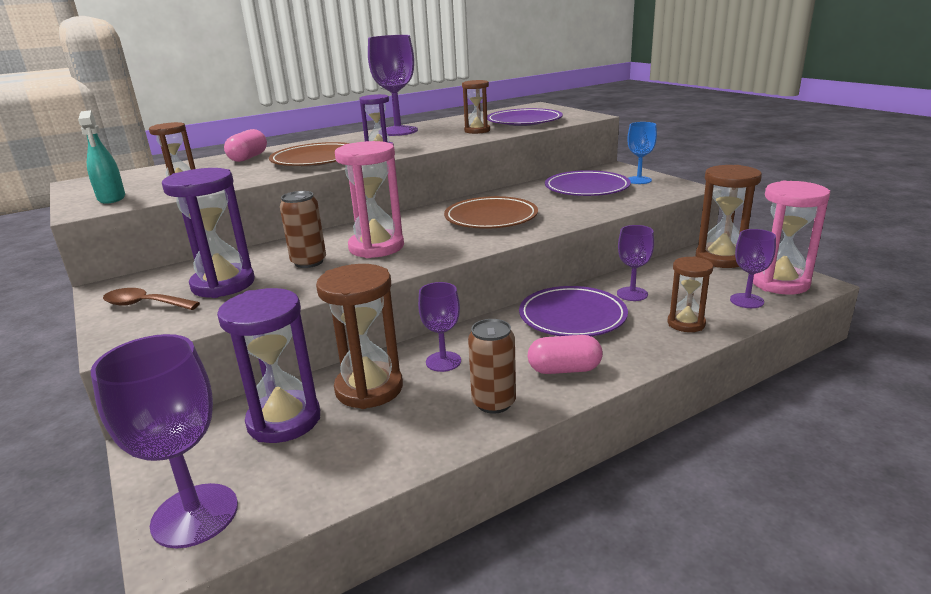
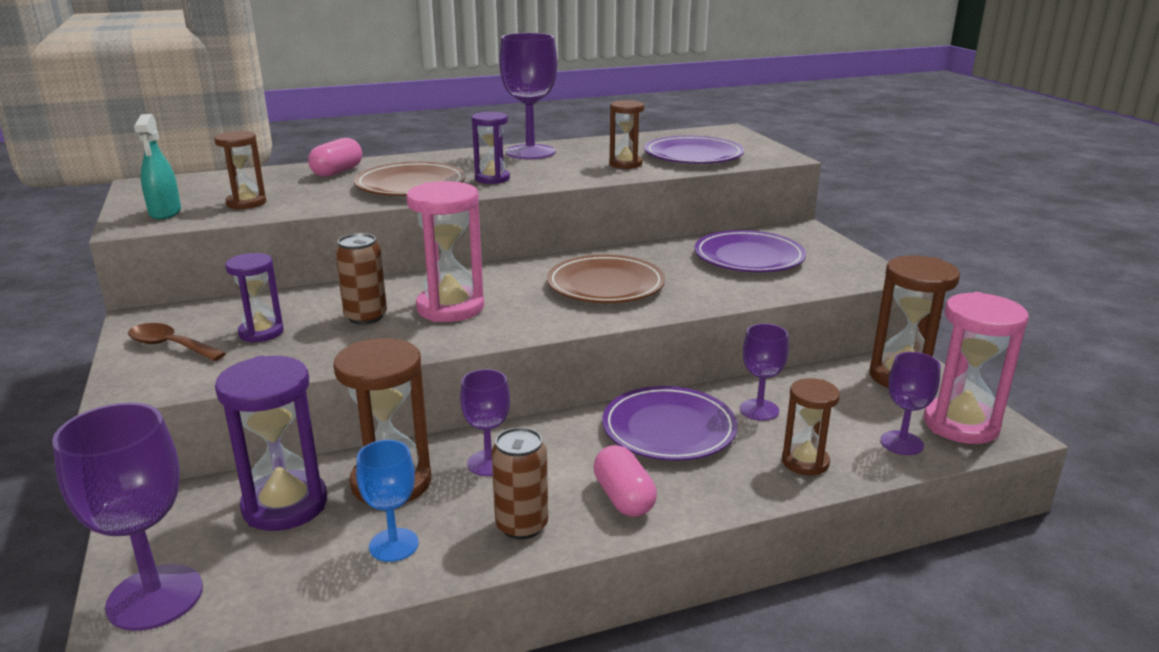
camera: 10 degrees right, 0 degrees up
(223, 284) = (261, 332): purple hourglass -> purple hourglass, size x0.61
(564, 369) = (623, 498): pink capsule -> pink capsule turned 60 degrees clockwise
(639, 180) = (823, 254): blue goblet -> blue goblet (394, 545)

